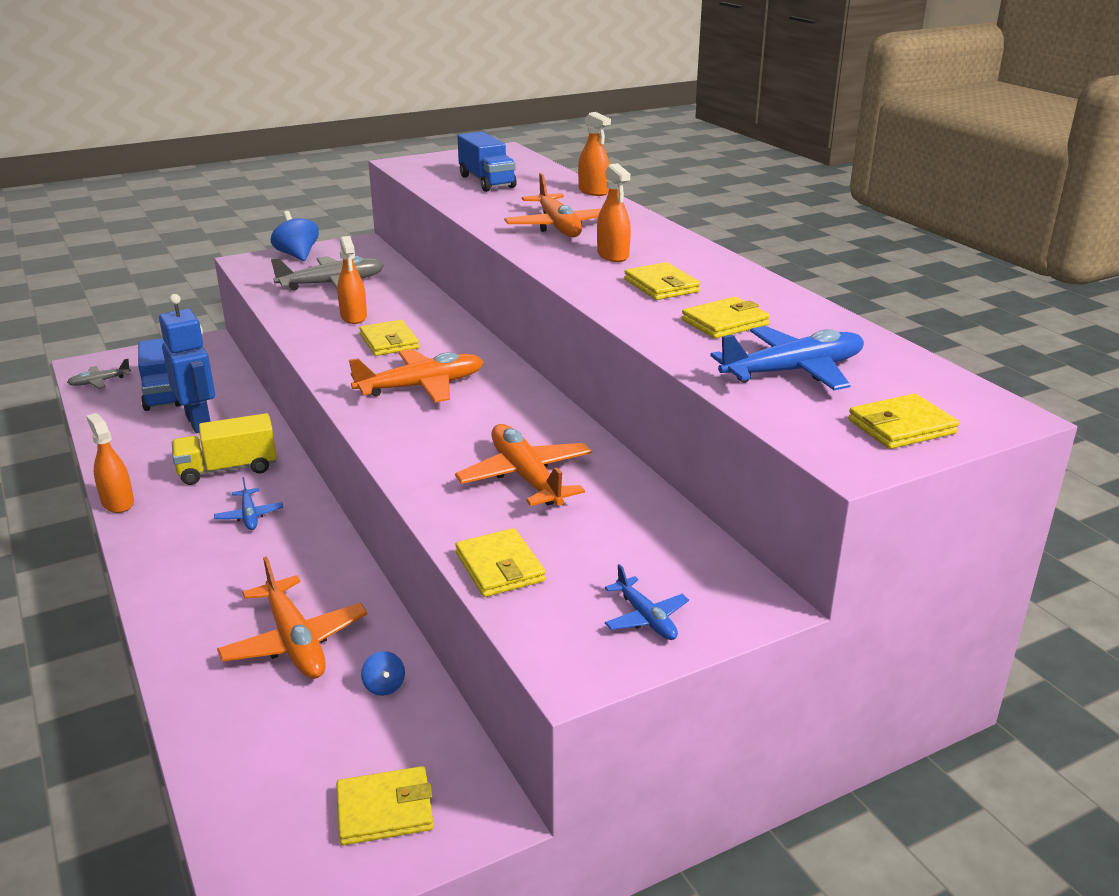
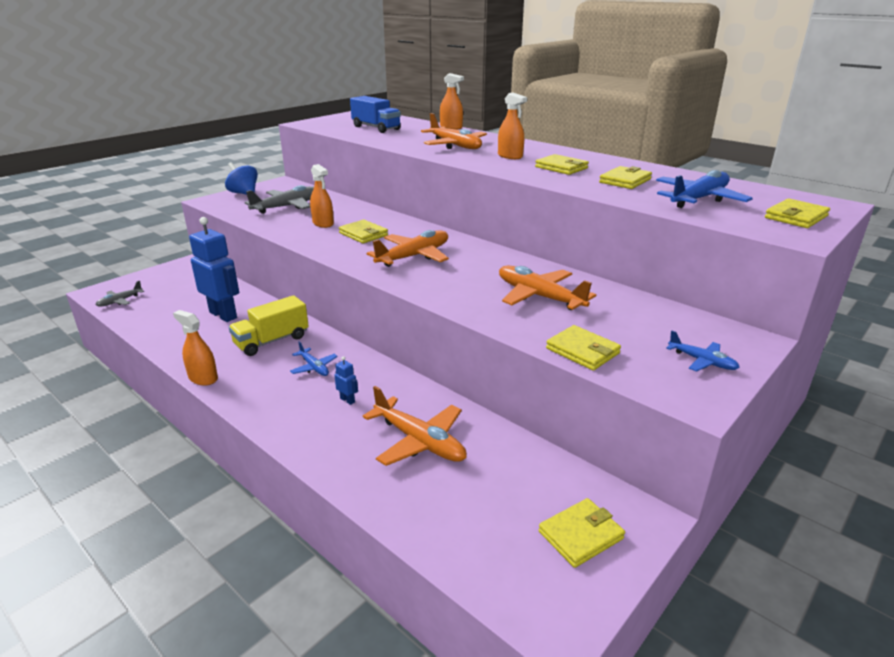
camera: 20 degrees left, 0 degrees up
(162, 394) = (178, 301): blue truck -> none
(254, 568) = (347, 400): none -> blue robot
(384, 686) = (507, 455): blue spinning top -> none

